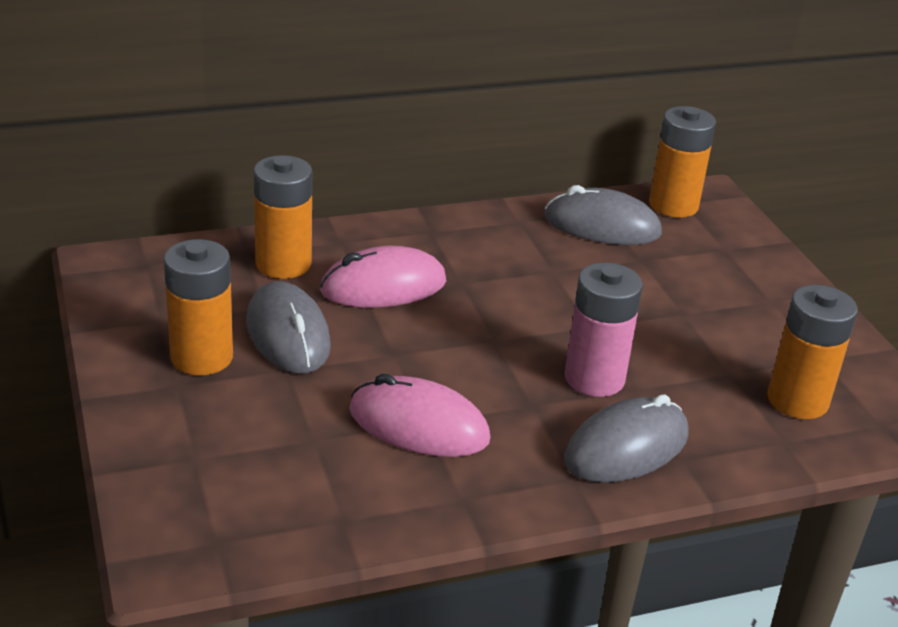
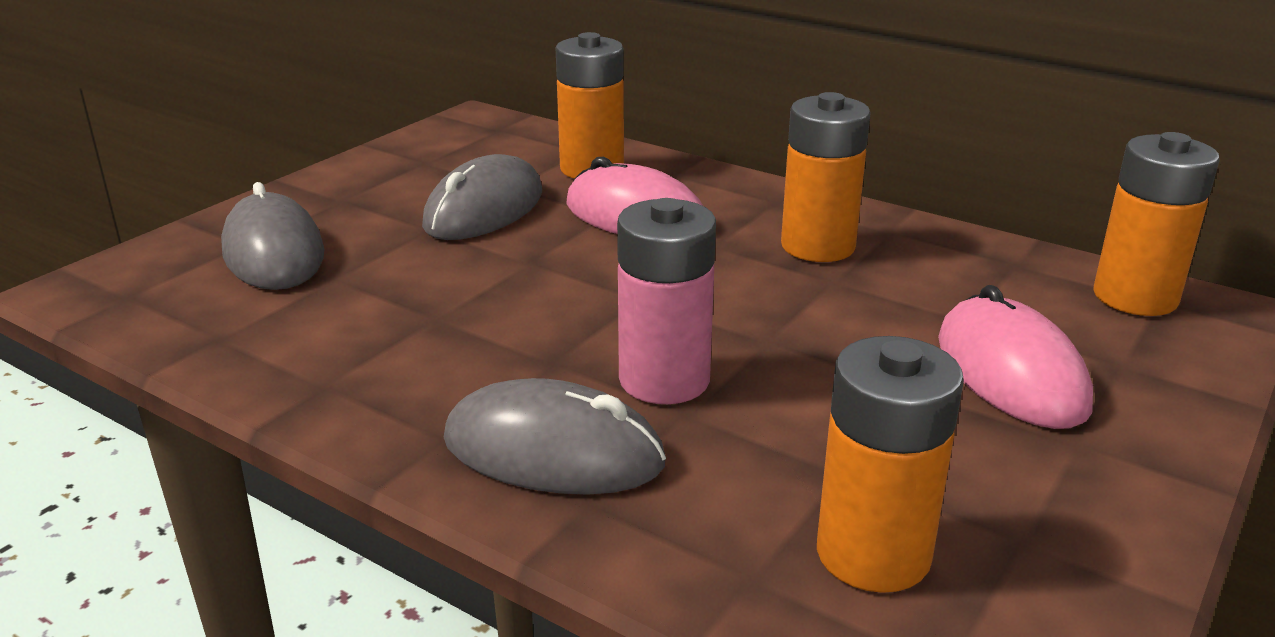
camera: 55 degrees right, 5 degrees down
(202, 357) = (395, 193): orange battery -> orange battery (818, 246)
(418, 425) = (424, 316): pink mouse -> pink mouse (1010, 372)
(602, 226) = (985, 273): grey mouse -> grey mouse (273, 252)

